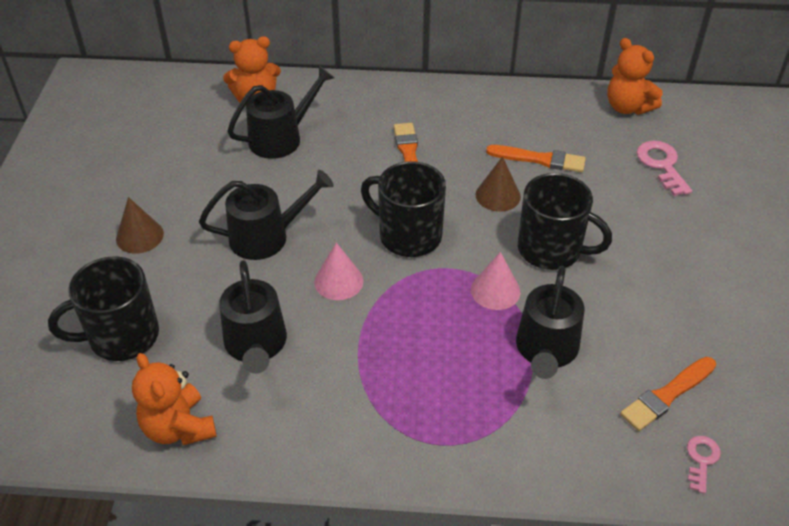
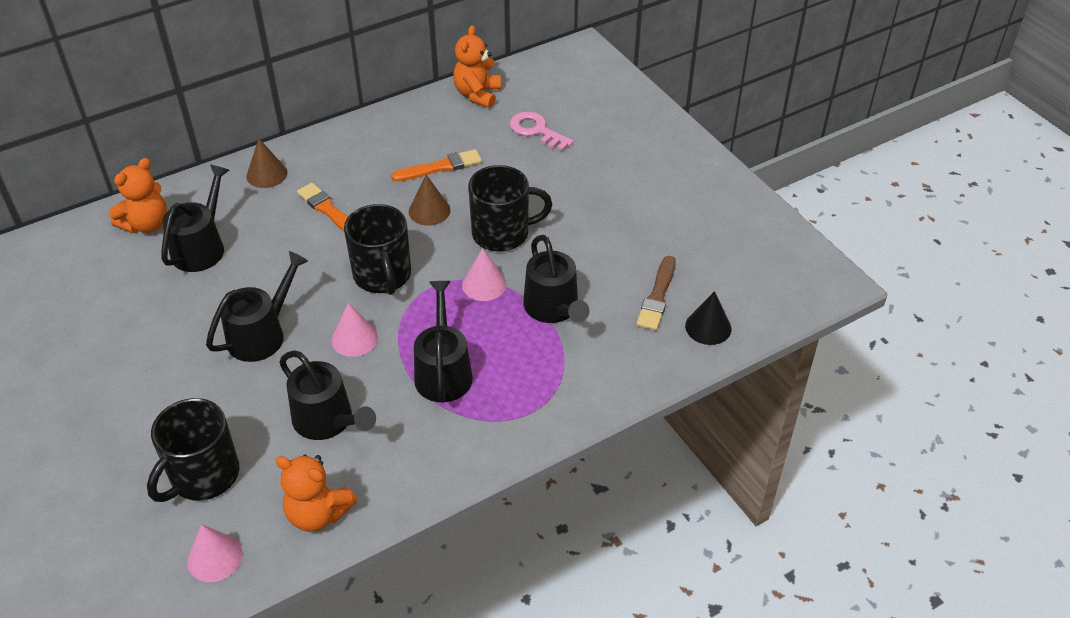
camera: 35 degrees left, 0 degrees up
(70, 415) = (215, 557): none -> pink cone
(139, 236) = (142, 390): brown cone -> brown cone (267, 174)
(391, 356) = (443, 372): none -> black watering can
(408, 235) = (382, 276): black mug -> black mug turned 105 degrees counterclockwise
(627, 107) = (477, 94): orange teddy bear -> orange teddy bear turned 90 degrees clockwise
(667, 395) = (657, 296): orange brush -> brown brush
(701, 460) = (708, 327): pink key -> black cone

